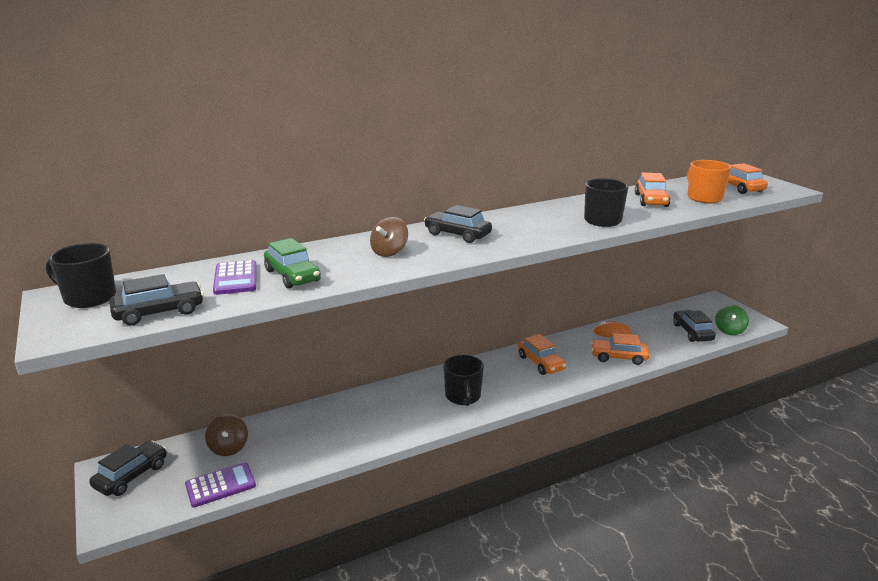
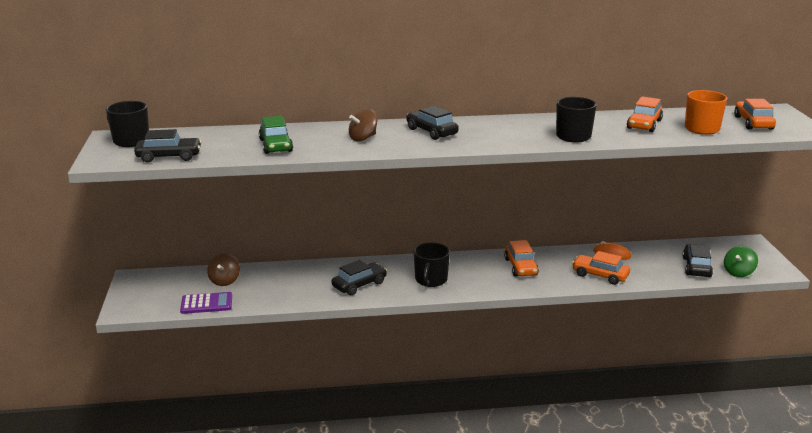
camera: 20 degrees right, 0 degrees up
(131, 475) = (149, 285): black car -> black car (359, 285)
(235, 278) = (234, 141): purple calculator -> none

